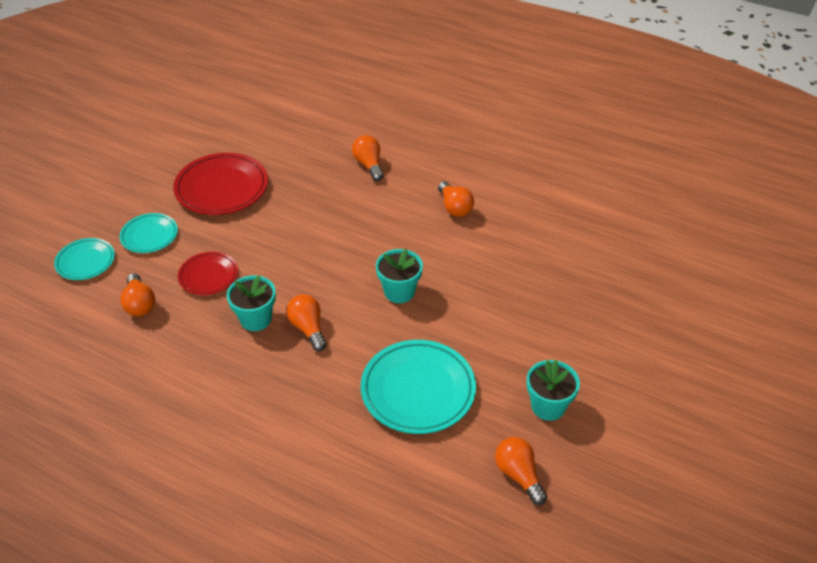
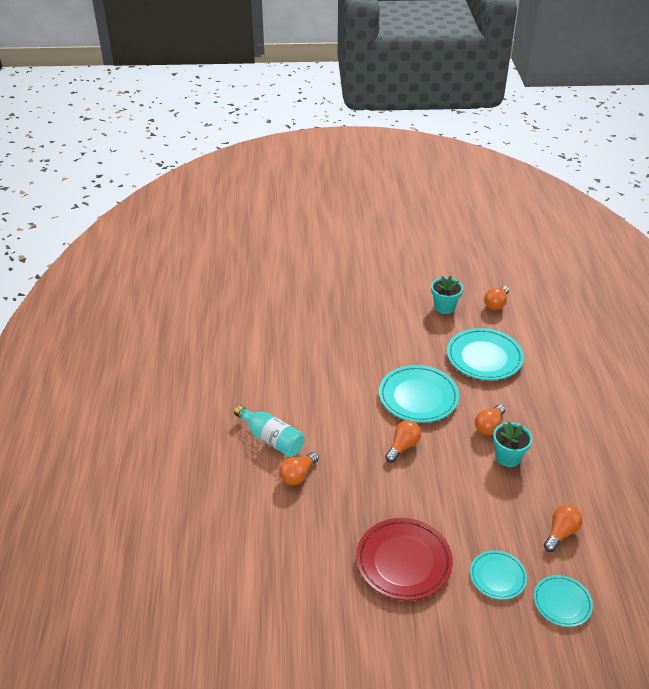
camera: 120 degrees left, 5 degrees down
(208, 276) = (499, 508): red plate -> none
(399, 292) = (418, 397): turquoise flower pot -> turquoise plate
(427, 164) = (271, 439): none -> turquoise bottle
(454, 207) = (312, 403): orange light bulb -> orange light bulb (403, 446)

